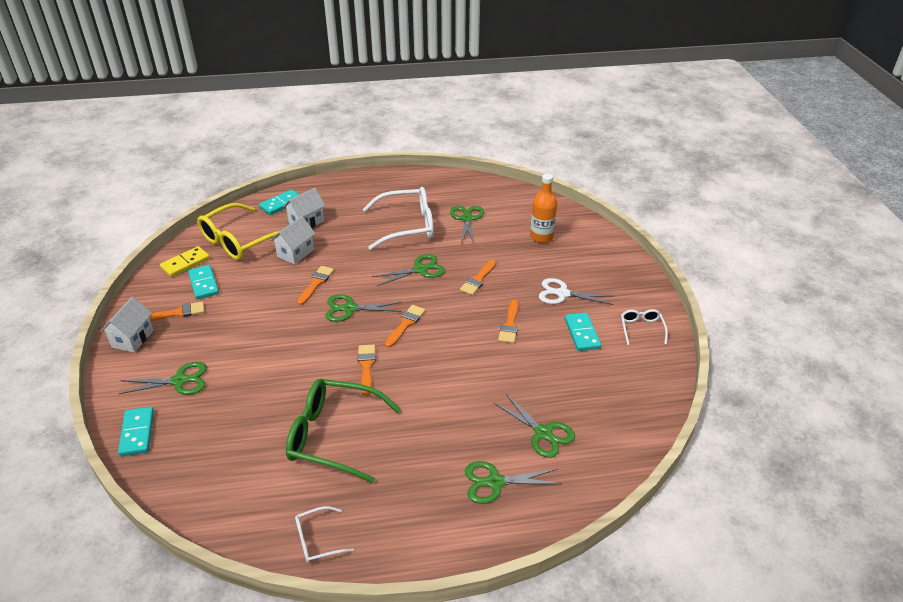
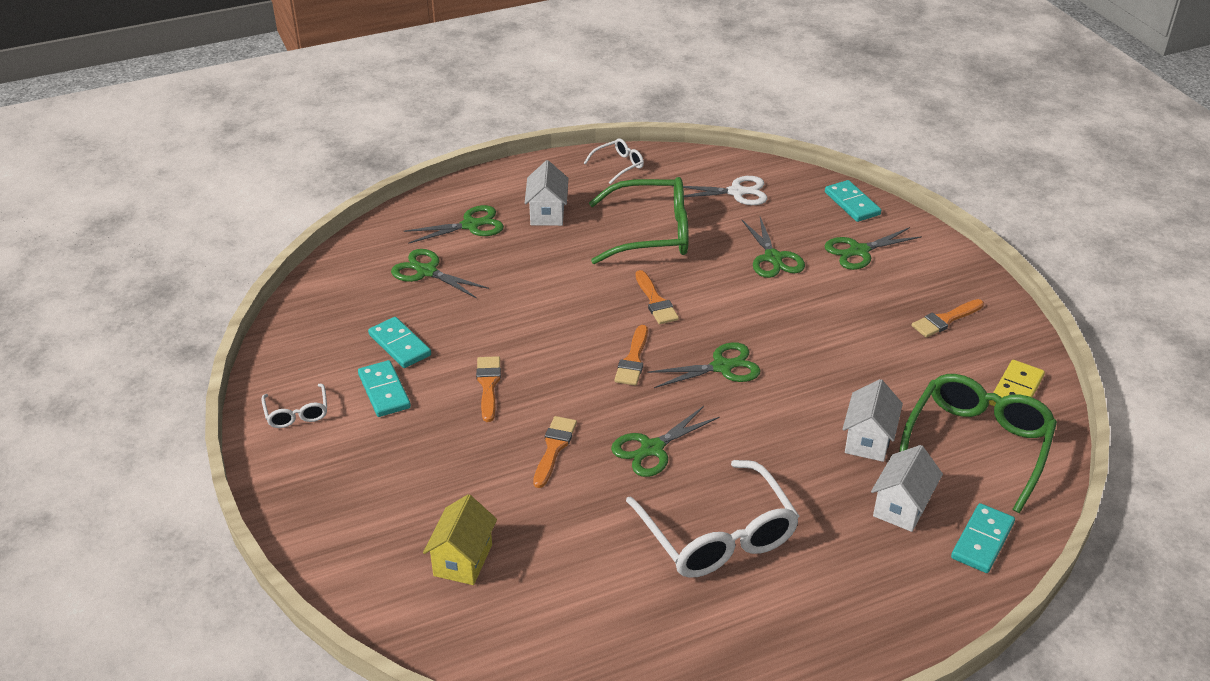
camera: 165 degrees right, 0 degrees up
(133, 339) = (963, 281): white house -> white house (547, 213)
(203, 284) = (955, 364): turquoise domino -> turquoise domino (400, 345)
(239, 241) = (977, 445): yellow glasses -> green glasses
(316, 283) = (796, 395): orange brush -> none
(407, 226) = (718, 535): white glasses -> white glasses turned 90 degrees counterclockwise
(467, 219) = (614, 577): green scissors -> green scissors (773, 258)
(541, 237) = (463, 560): orange bottle -> yellow house
(562, 294) = (416, 448): white scissors -> white scissors (737, 192)

